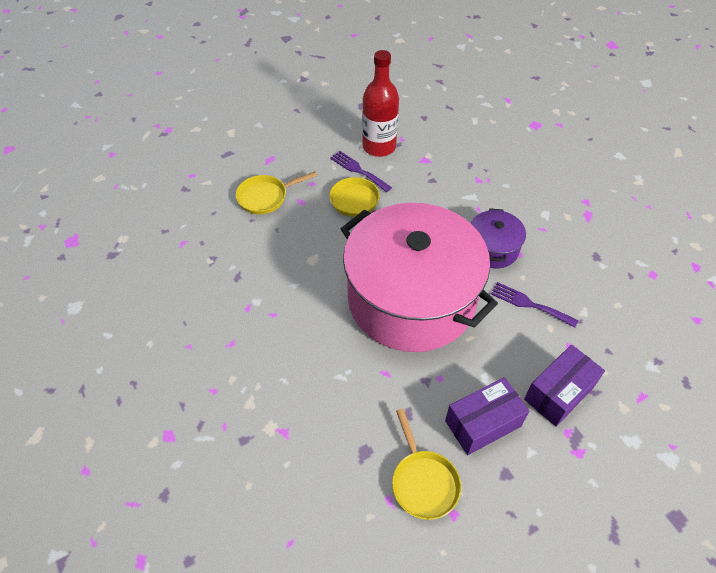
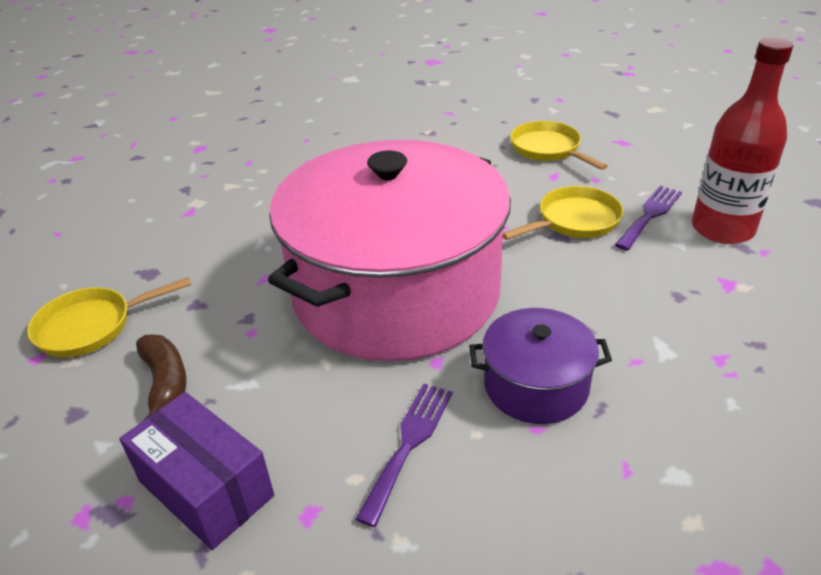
camera: 85 degrees right, 15 degrees down
(483, 423) = (165, 383): purple box -> brown banana

